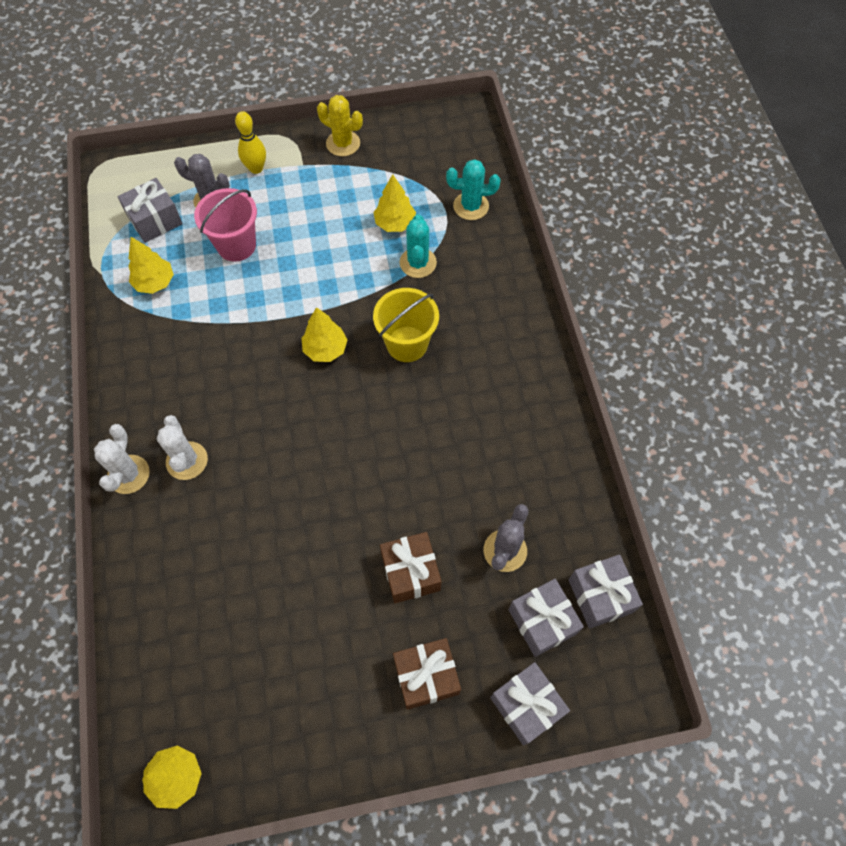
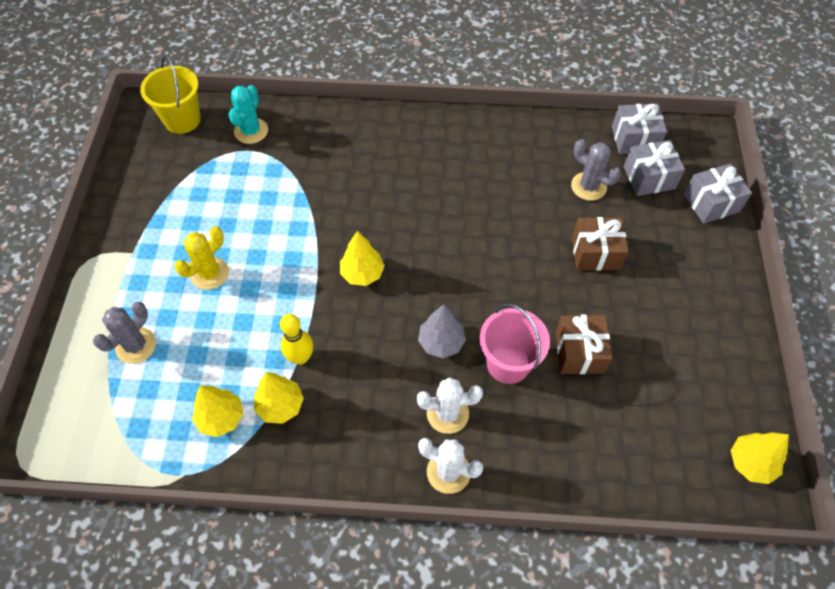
camera: 75 degrees left, 5 degrees down
(155, 220) = (135, 407): grey gift -> none
(236, 245) = (207, 330): pink bucket -> pink bucket (508, 363)
(256, 168) = (114, 296): yellow bowling pin -> yellow bowling pin (300, 357)
(263, 438) = (441, 342): none -> grey tree
(343, 143) = (123, 213): yellow cactus -> yellow cactus (210, 273)
(395, 223) = (243, 191): yellow tree -> yellow tree (280, 406)
(407, 344) = (379, 210): yellow bucket -> yellow bucket (182, 120)
(418, 263) = (296, 183): turquoise cactus -> none
(426, 676) = (683, 260): brown gift -> brown gift (579, 352)

